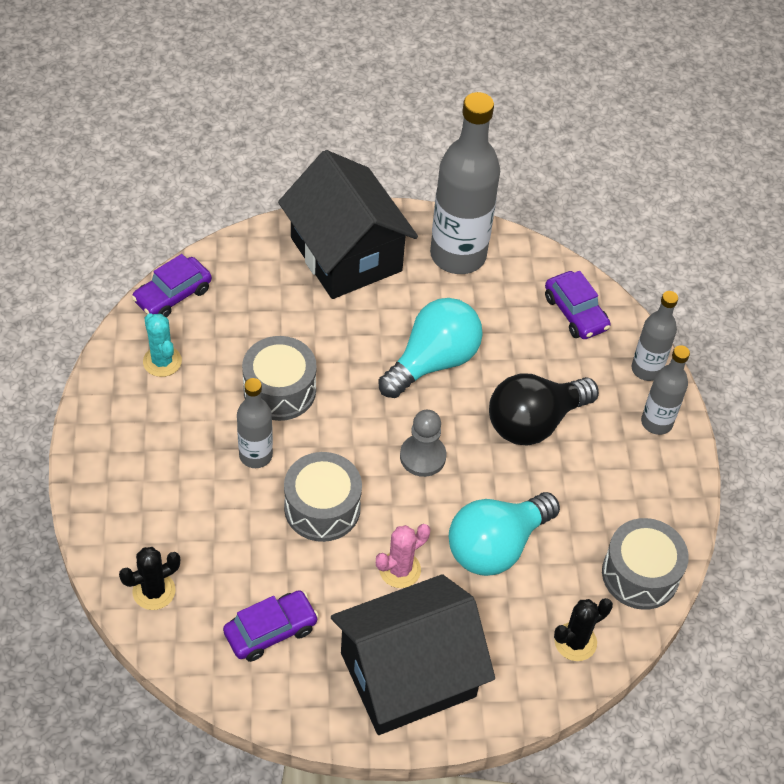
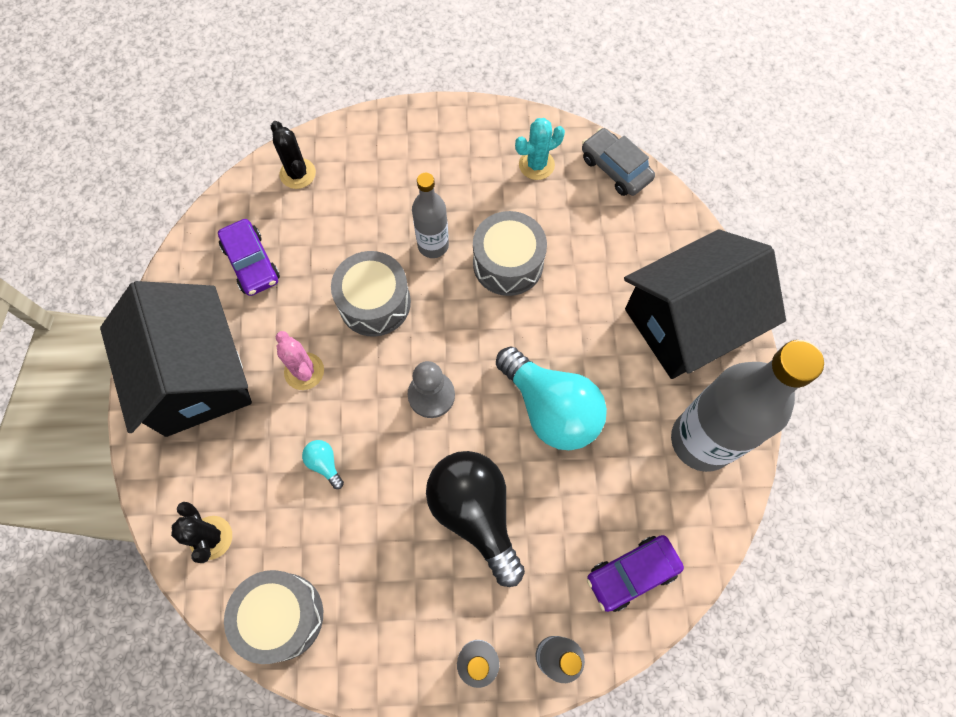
camera: 95 degrees right, 15 degrees up
(173, 295) = (615, 169): purple car -> grey car
(496, 546) = (324, 464): turquoise light bulb -> turquoise light bulb, size x0.40

